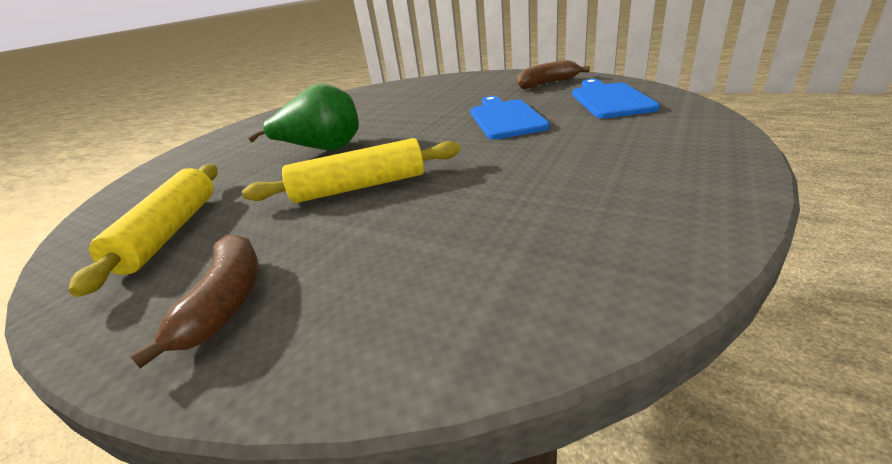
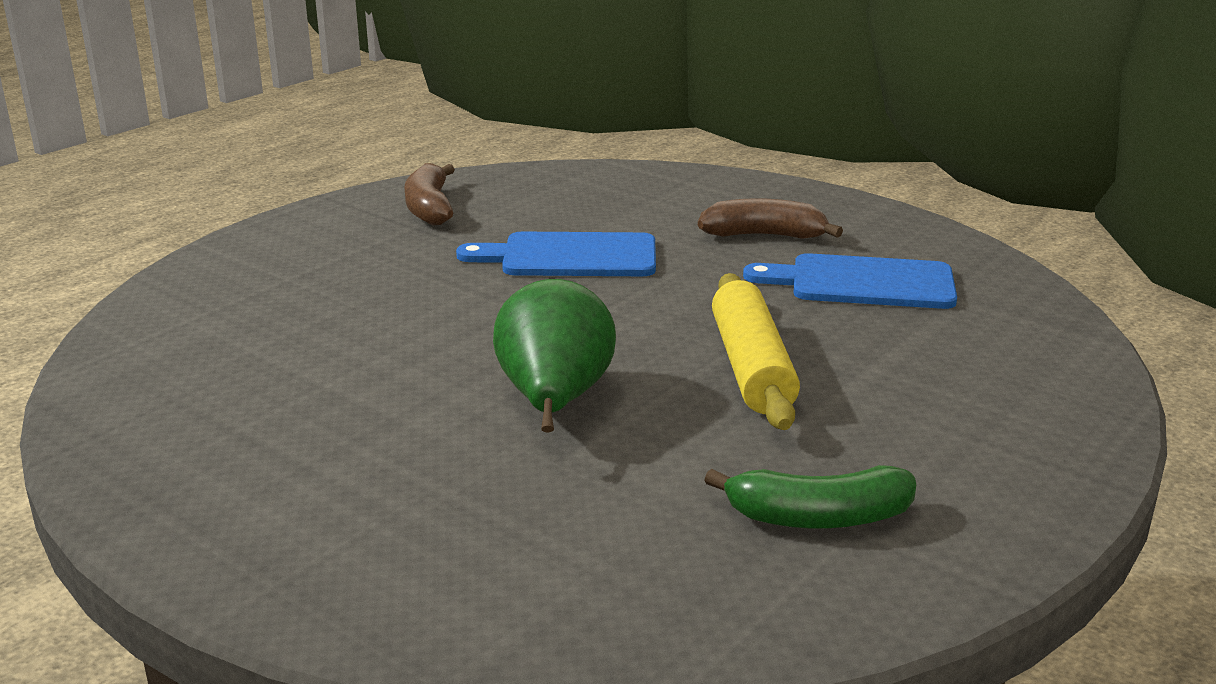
camera: 85 degrees left, 5 degrees down
(171, 232) = (819, 518): yellow rolling pin -> green banana
(227, 301) = (1002, 437): brown banana -> brown banana (764, 235)
(609, 99) = (577, 194): blue cutting board -> blue cutting board (863, 283)

